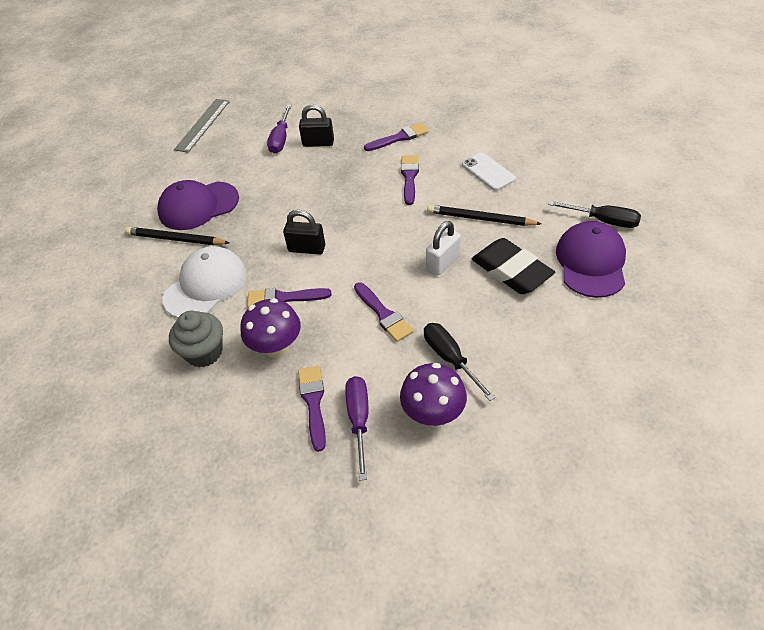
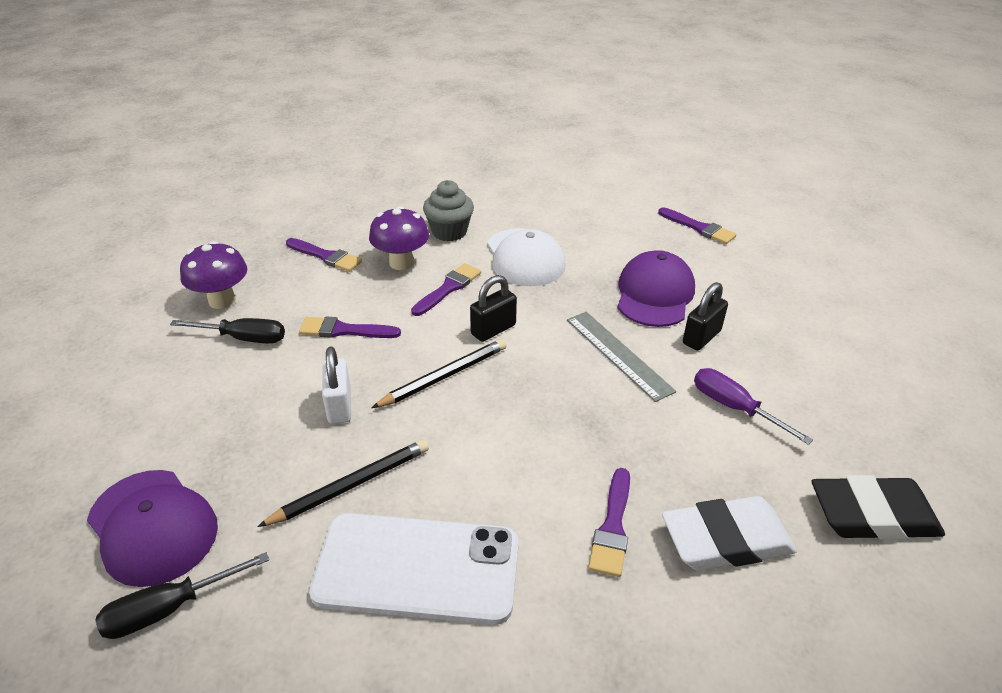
camera: 125 degrees right, 10 degrees down
(176, 239) = (614, 264): black pencil -> black pencil (444, 376)
(202, 125) = (841, 358): grey ruler -> grey ruler (618, 354)
(318, 143) = (687, 436): black padlock -> black padlock (701, 337)
(359, 420) = (278, 267): purple screwdriver -> none
(369, 111) = (726, 540): none -> white eraser
(409, 177) = (509, 476): purple brush -> purple brush (699, 228)
(488, 172) = (417, 568): white phone -> white phone, size x1.91
(511, 271) = (252, 448): black eraser -> black eraser (872, 515)

